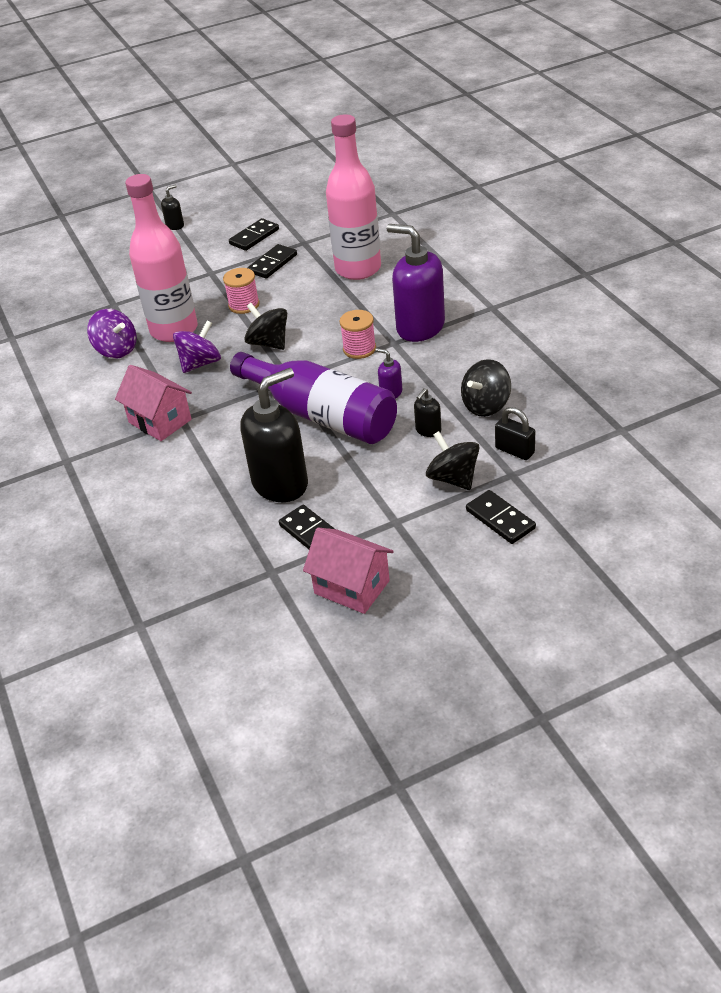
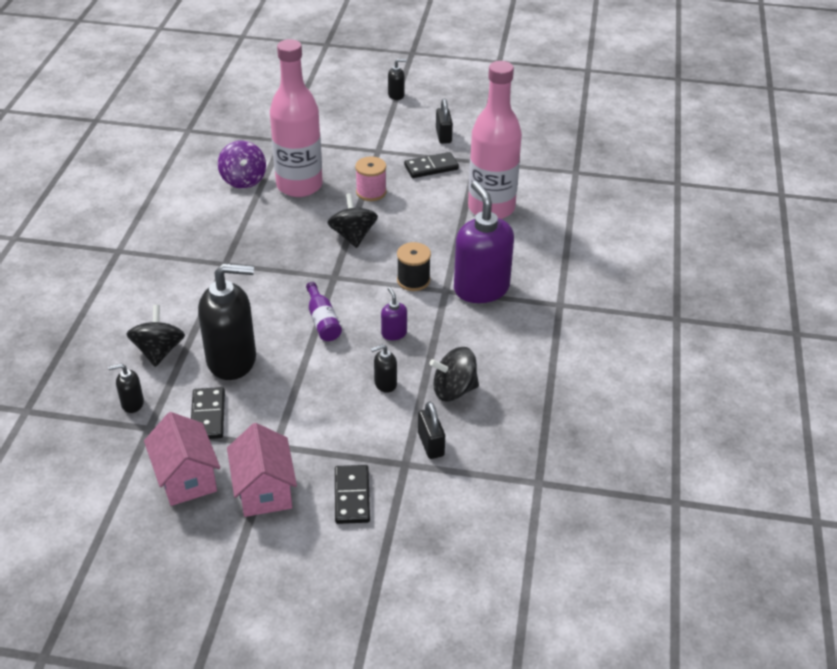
camera: 30 degrees right, 0 degrees up
(160, 421) = (209, 256): pink house -> pink house (264, 490)
(200, 363) = (287, 225): purple spinning top -> none
(233, 563) = (132, 403): none -> black soap dispenser
(254, 237) = (443, 136): black domino -> black padlock
(321, 415) = (322, 320): purple bottle -> purple bottle, size x0.43
(359, 349) = (413, 280): pink spool -> black spool
(453, 478) = (357, 437): black spinning top -> black spinning top (159, 351)

